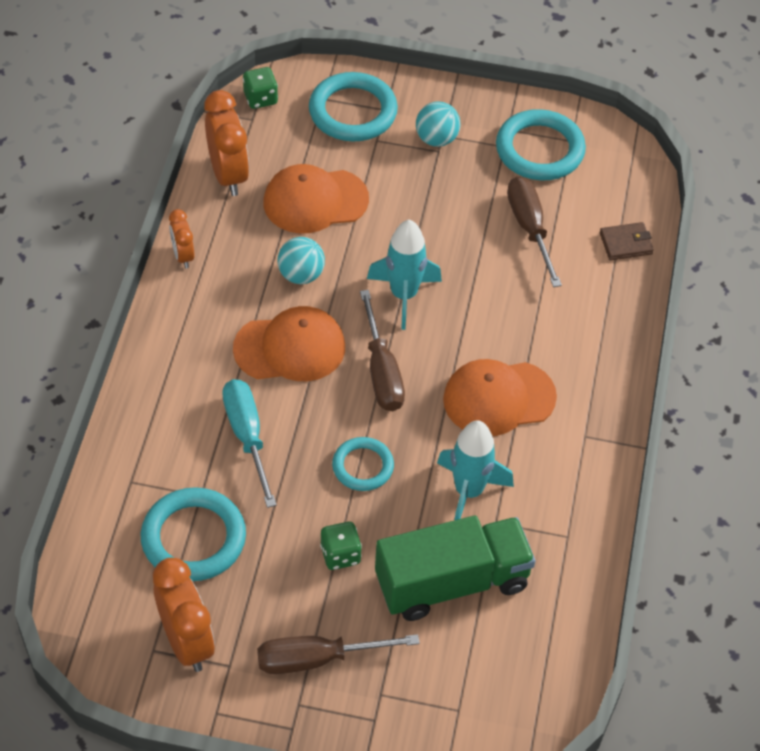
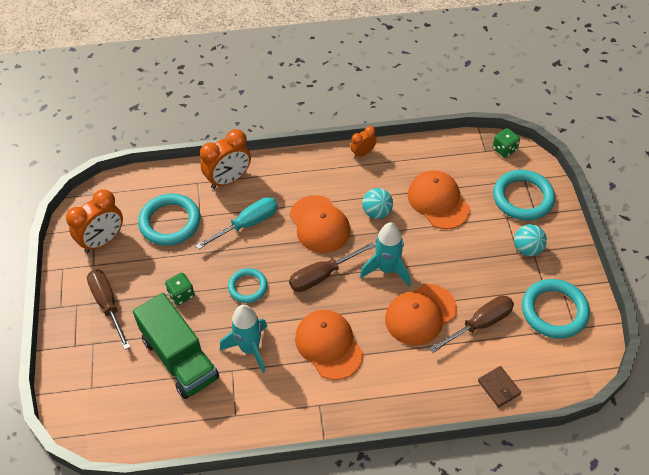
camera: 75 degrees right, 0 degrees up
(228, 175) = (435, 154): orange clock -> orange clock (229, 179)
(490, 284) = (420, 314): none -> orange cap

